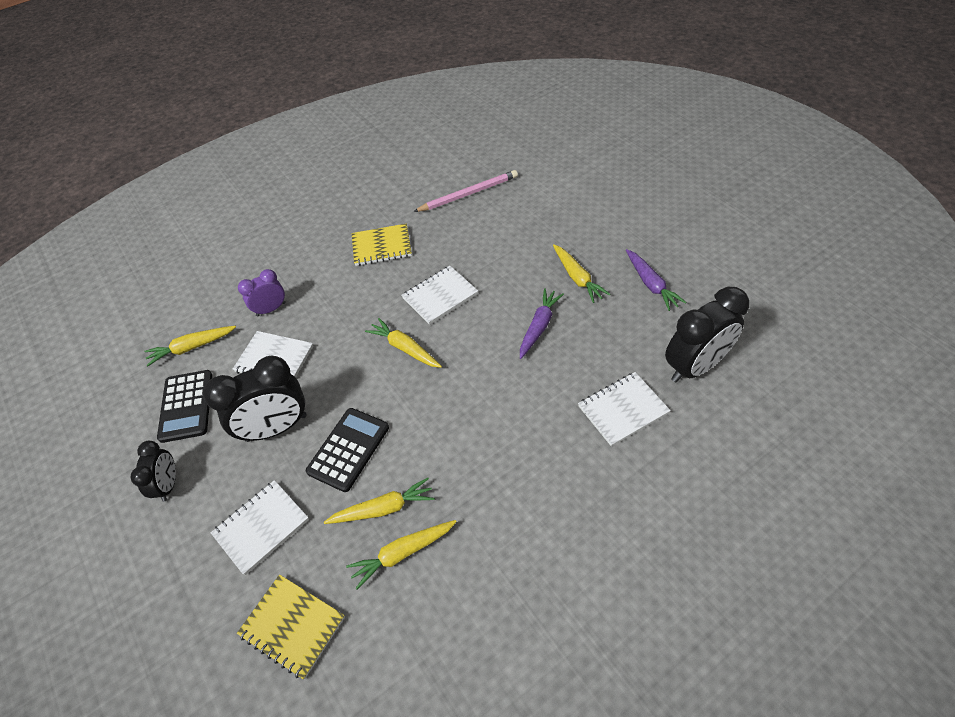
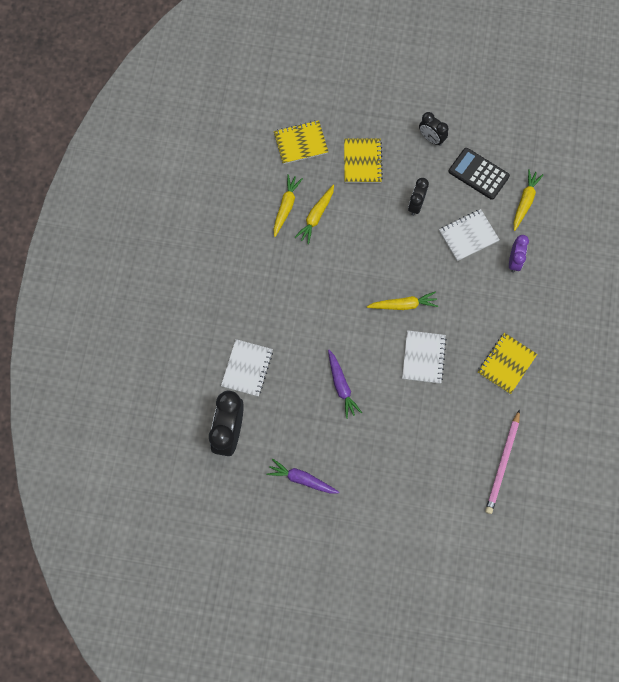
camera: 130 degrees right, 20 degrees up
(261, 527) = (362, 161): white notebook -> yellow notebook
(276, 428) = (416, 205): black clock -> black clock, size x0.57
(348, 449) = (365, 227): black calculator -> none
(577, 277) = (353, 445): yellow carrot -> none

